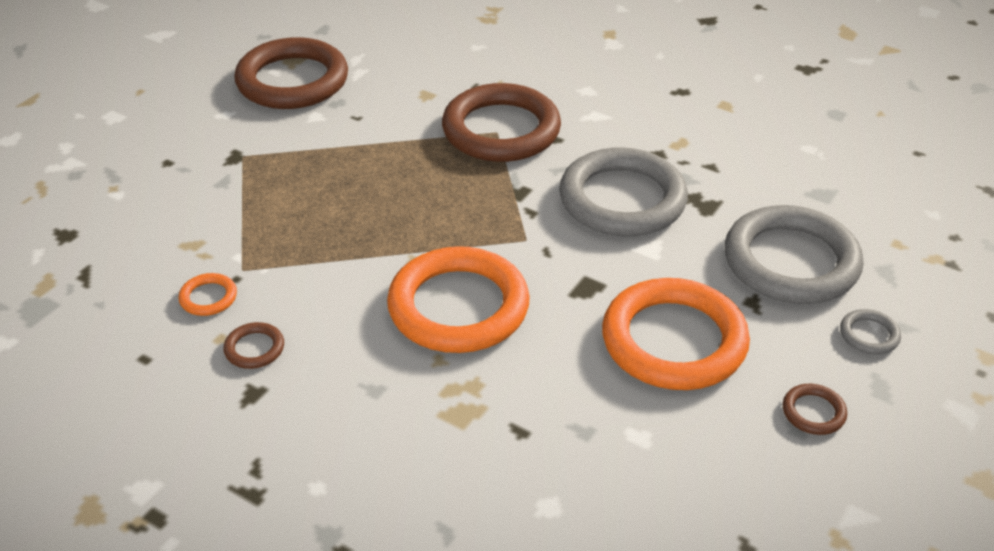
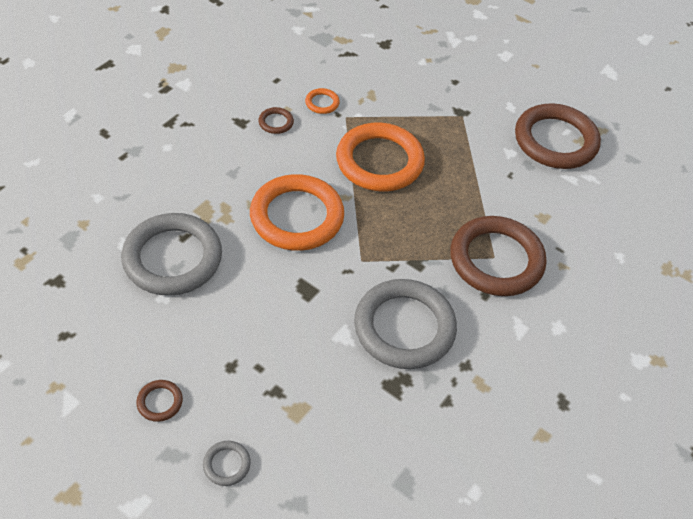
camera: 90 degrees right, 10 degrees up
(674, 341) = (244, 331): orange ring -> orange ring (379, 161)
(791, 262) = (318, 431): grey ring -> grey ring (172, 258)

